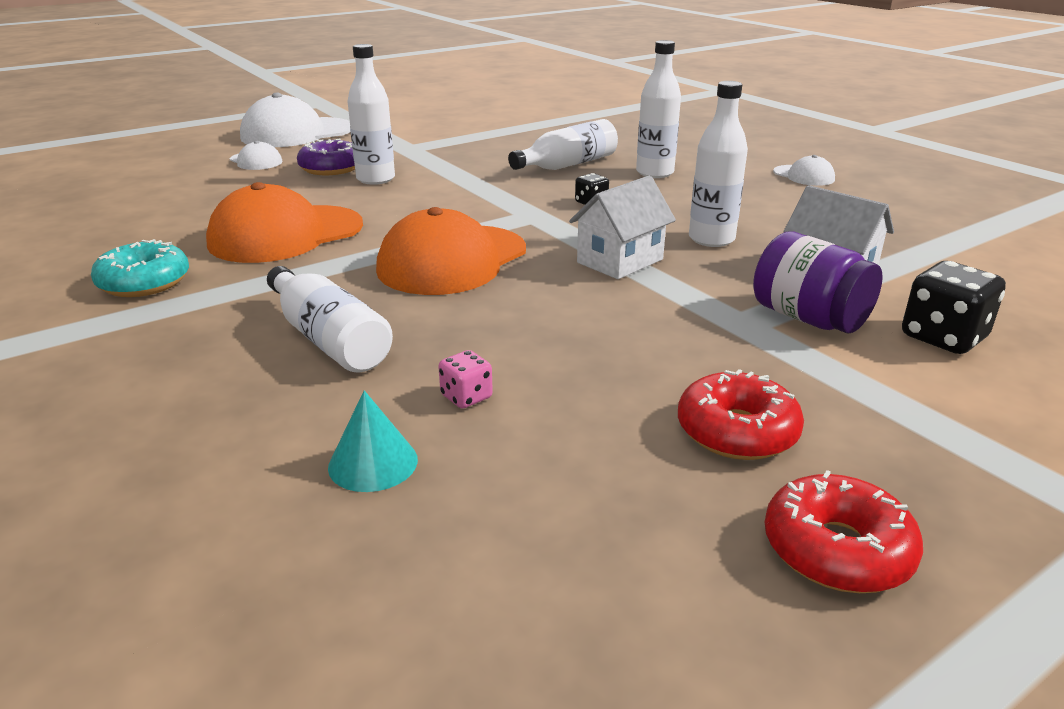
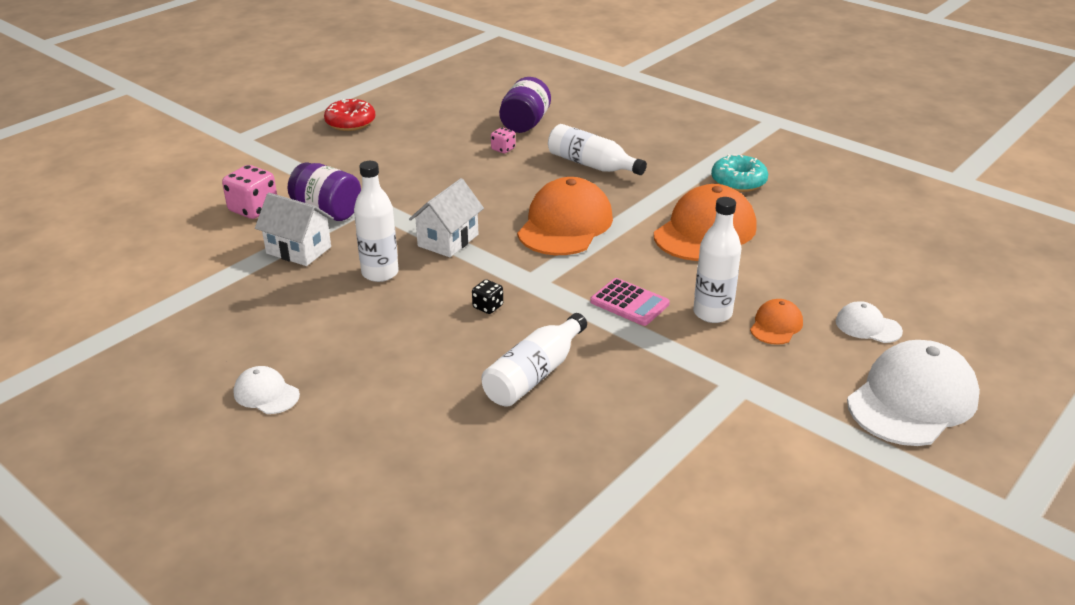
camera: 165 degrees right, 5 degrees up
(331, 168) = (776, 325): purple donut -> orange cap
(373, 463) = (525, 124): turquoise cone -> purple jar
(445, 192) = (629, 303): none -> pink calculator
(654, 173) = (434, 372): white bottle -> none
(737, 431) = (379, 151): red donut -> none
(943, 337) = (253, 209): black dice -> pink dice

